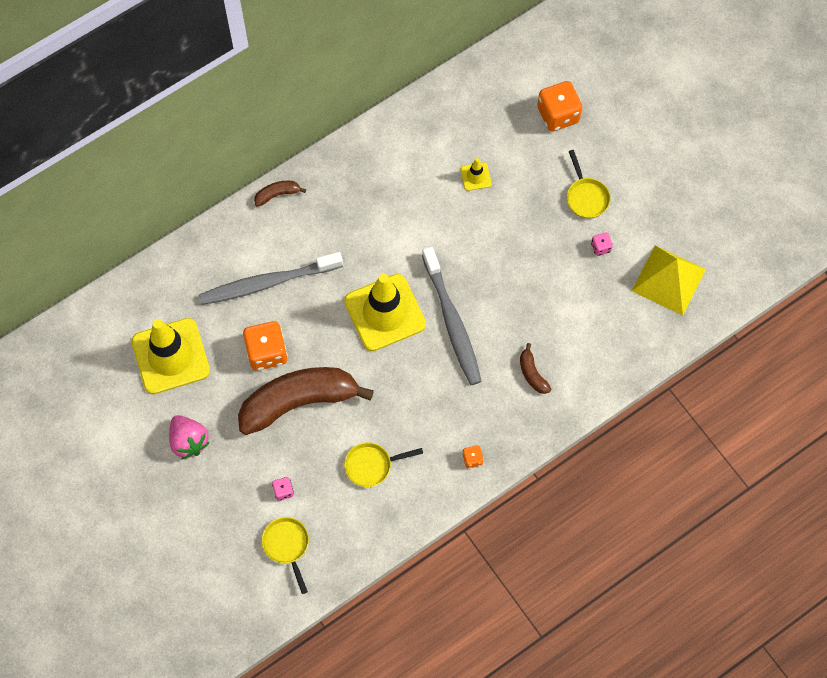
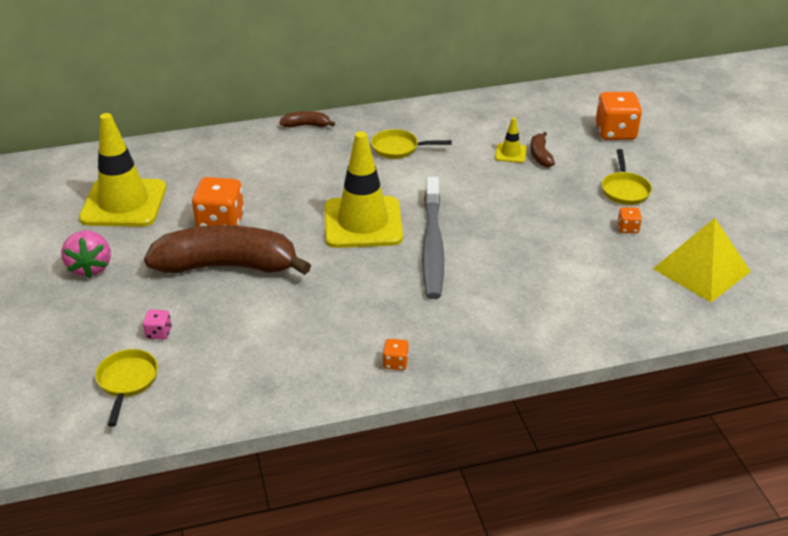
camera: 20 degrees right, 30 degrees down
(268, 282) = (257, 177): grey toothbrush -> none
(372, 465) = (273, 337): yellow pan -> yellow pan (398, 148)
(532, 373) = (505, 307): brown banana -> brown banana (540, 155)
(600, 247) = (627, 228): pink dice -> orange dice

